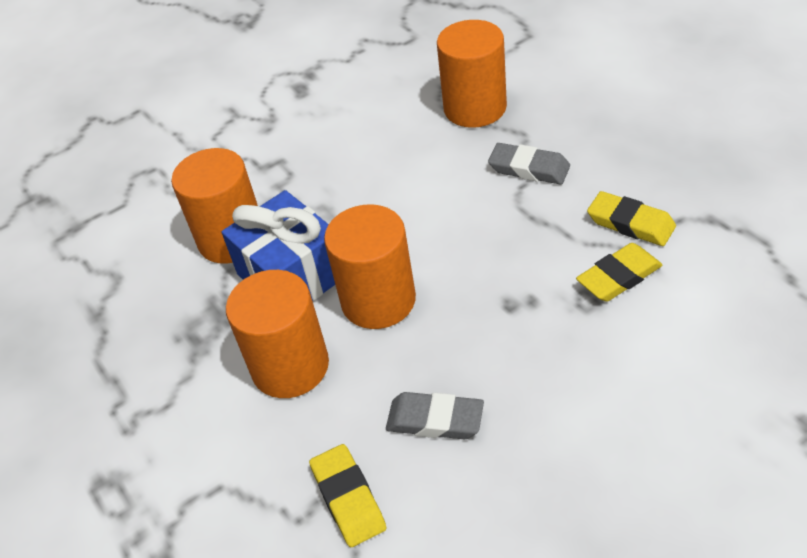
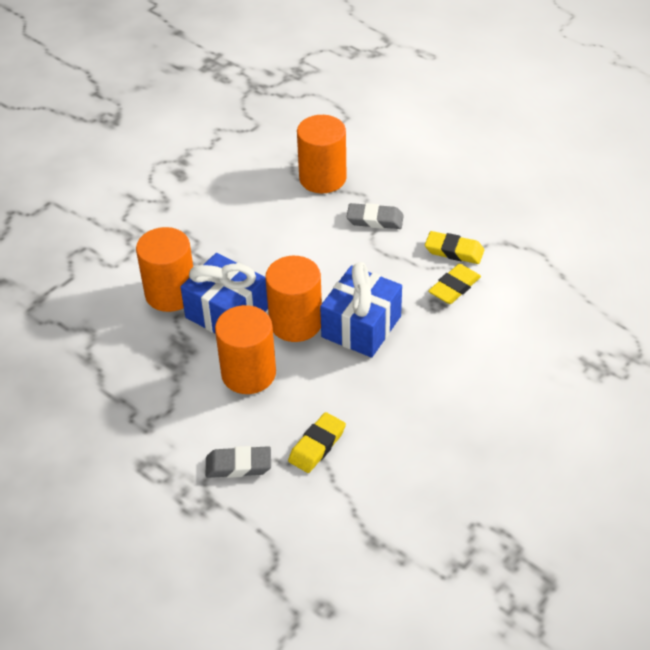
camera: 20 degrees left, 0 degrees up
(348, 498) = (317, 445): yellow eraser -> yellow eraser turned 75 degrees clockwise
(435, 420) = (358, 392): grey eraser -> grey eraser (238, 465)
(468, 319) = (361, 326): none -> blue gift

